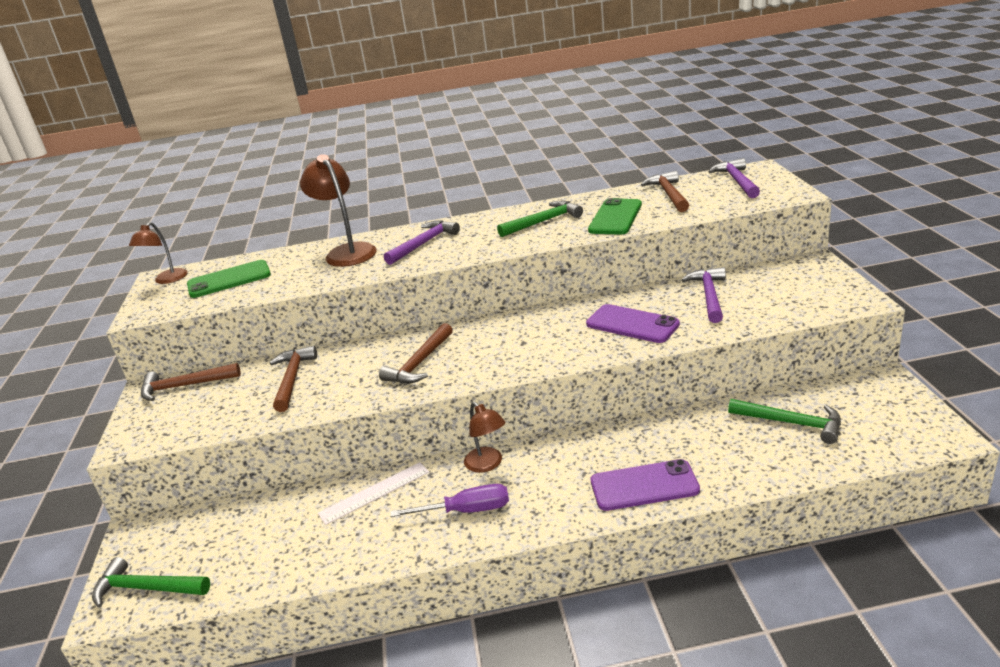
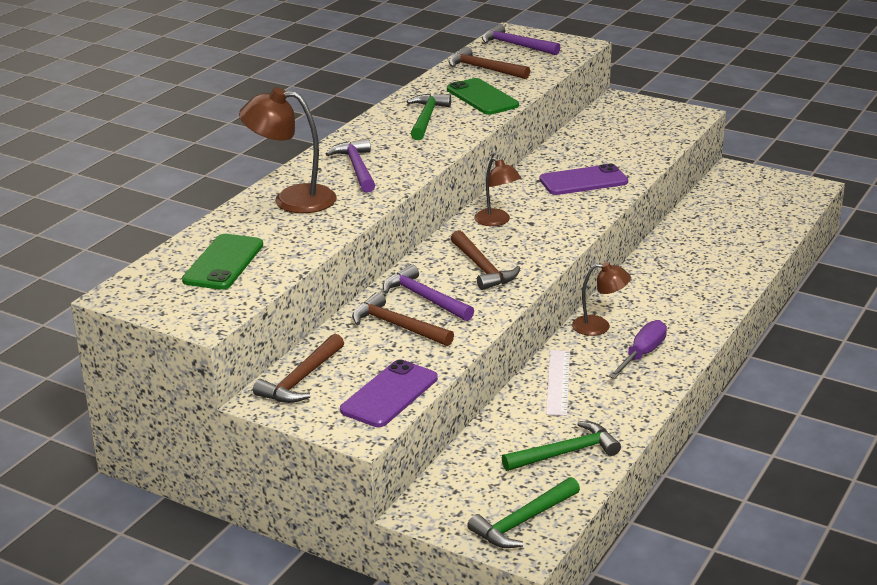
camera: 55 degrees left, 0 degrees up
(167, 280) = (140, 292): brown lamp -> brown lamp (497, 221)
(644, 486) = (716, 285): purple phone -> purple phone (389, 394)
(709, 295) = (596, 144): purple hammer -> purple hammer (424, 298)
(791, 423) = (730, 215): green hammer -> green hammer (566, 453)

